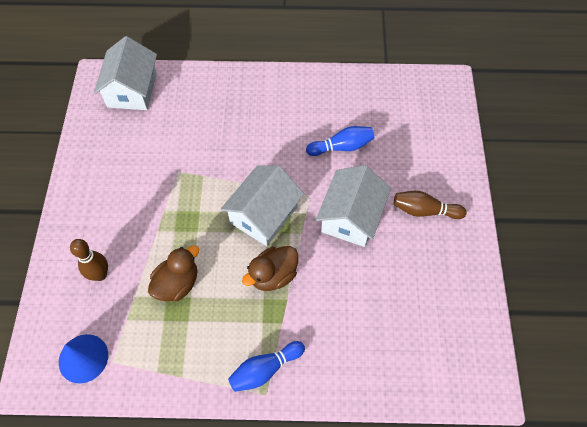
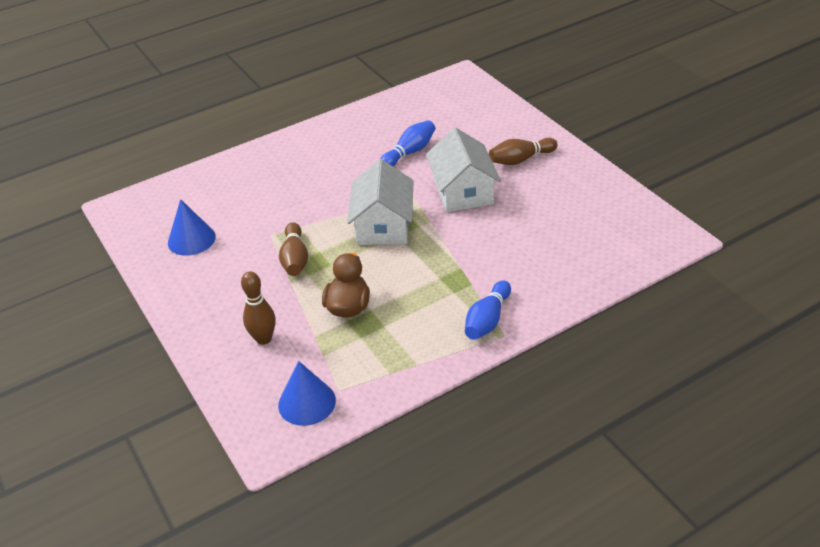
camera: 30 degrees left, 20 degrees down
(123, 141) = (191, 239): none -> blue cone
(132, 90) = (163, 201): white house -> none
(177, 208) = (295, 259): none -> brown bowling pin
(273, 275) = (432, 259): brown duck -> none

